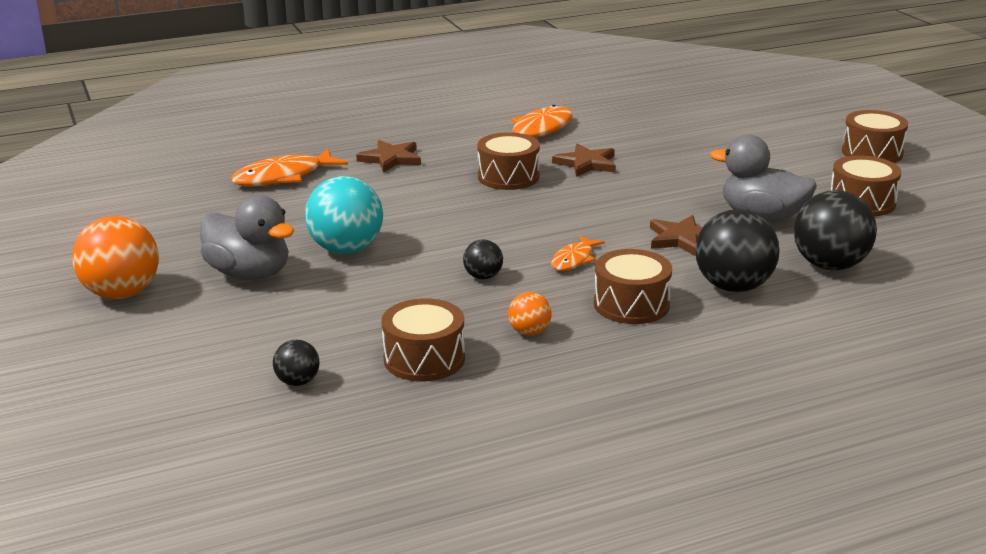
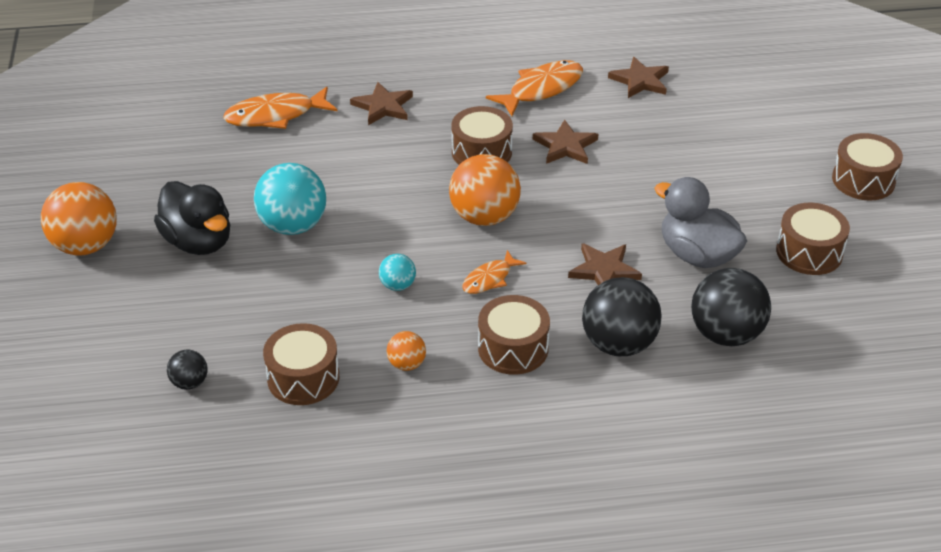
camera: 15 degrees right, 15 degrees up
(249, 274) = (198, 242): grey duck -> black duck
(483, 277) = (397, 285): black ball -> turquoise ball
(540, 218) = (484, 217): none -> orange ball
(627, 116) = (640, 81): none -> brown star

